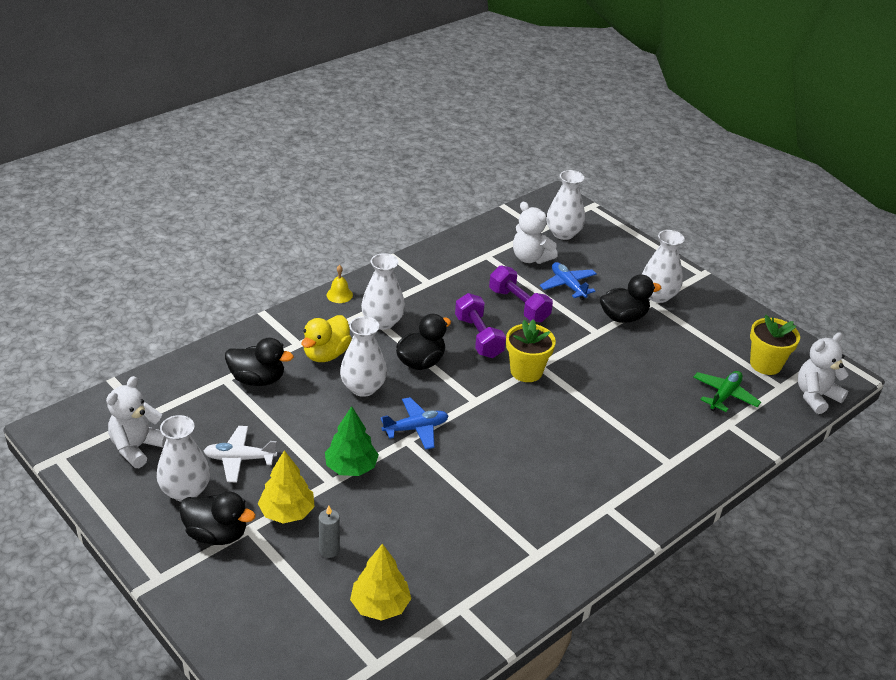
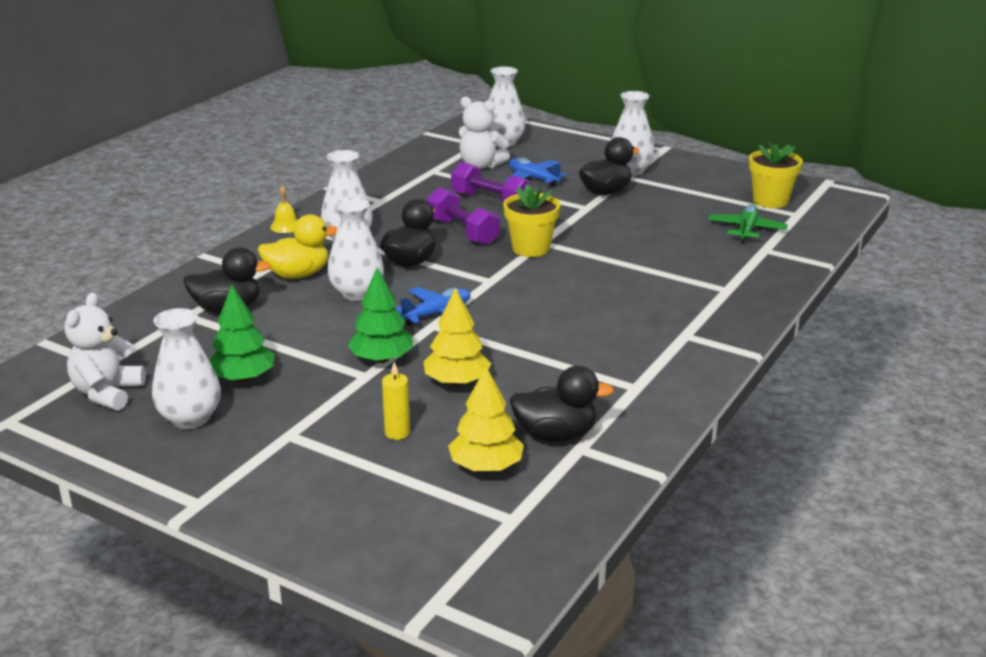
camera: 15 degrees left, 10 degrees down
(216, 534) = (251, 448): black duck -> black duck (555, 435)
(239, 459) = (243, 378): white plane -> green tree
(287, 512) = (327, 411): yellow tree -> yellow tree (457, 382)
(326, 354) = (298, 274): yellow duck -> yellow duck turned 120 degrees counterclockwise
(329, 550) = (397, 433): grey candle -> yellow candle
(816, 396) = (835, 215): white teddy bear -> none

